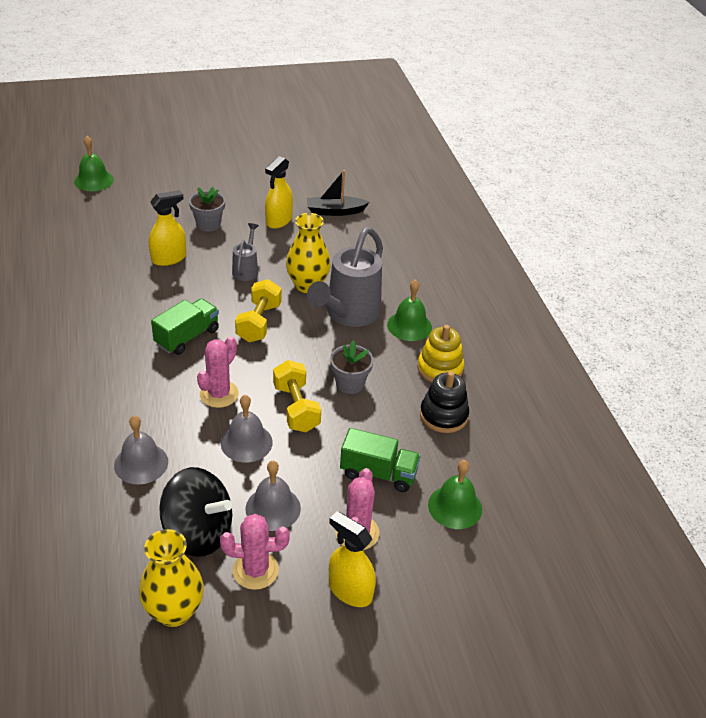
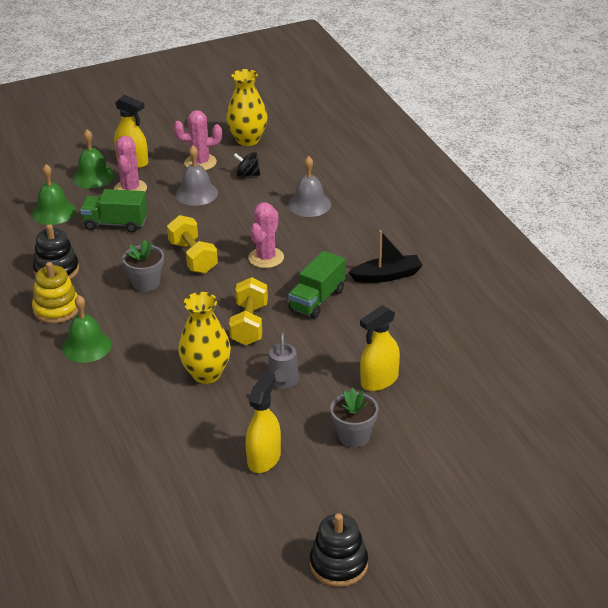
camera: 175 degrees right, 5 degrees down
(94, 180) = (546, 481): green bell -> green bell (93, 176)
(198, 532) = (247, 174): black spinning top -> black spinning top, size x0.47
(246, 442) = (229, 228): grey bell -> none
(251, 161) = (339, 565): none -> black stacking toy
(335, 211) = (190, 488): black boat -> black boat (387, 276)
(348, 314) = (154, 348): grey watering can -> none

